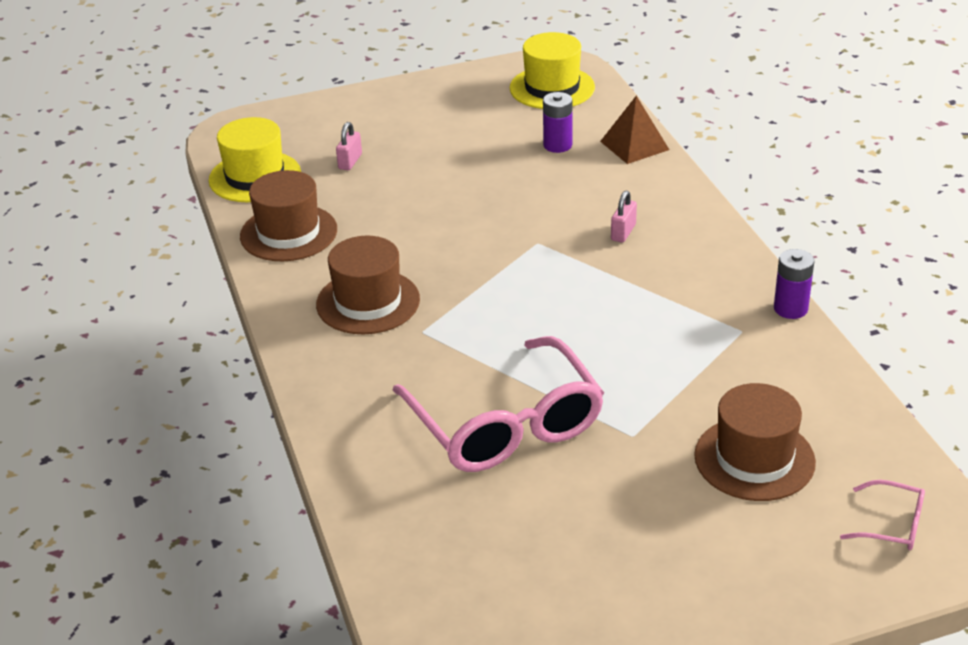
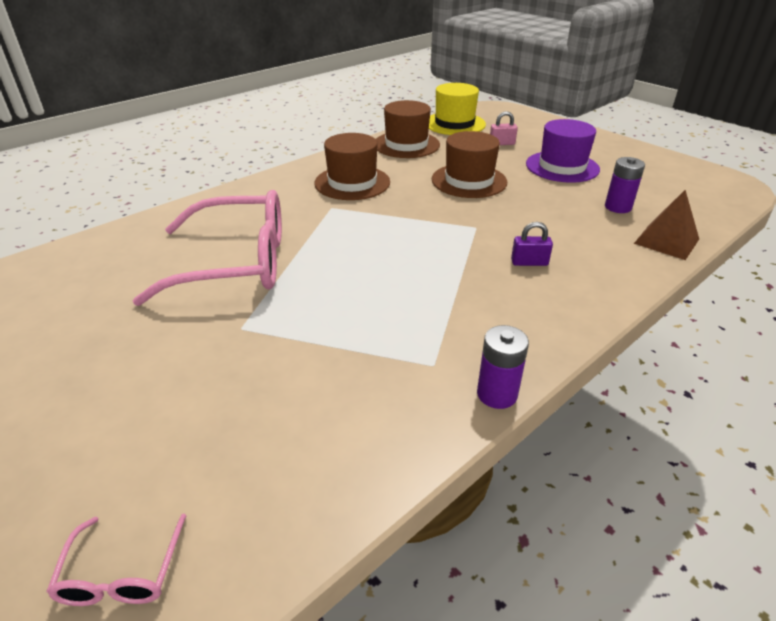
camera: 65 degrees right, 0 degrees up
(445, 143) = (562, 167): none -> purple hat
(505, 424) = (236, 263): pink glasses -> pink glasses turned 135 degrees counterclockwise
(552, 88) = (694, 188): yellow hat -> none
(623, 232) = (529, 262): pink padlock -> purple padlock
(754, 459) = (225, 416): brown hat -> brown hat (469, 181)

